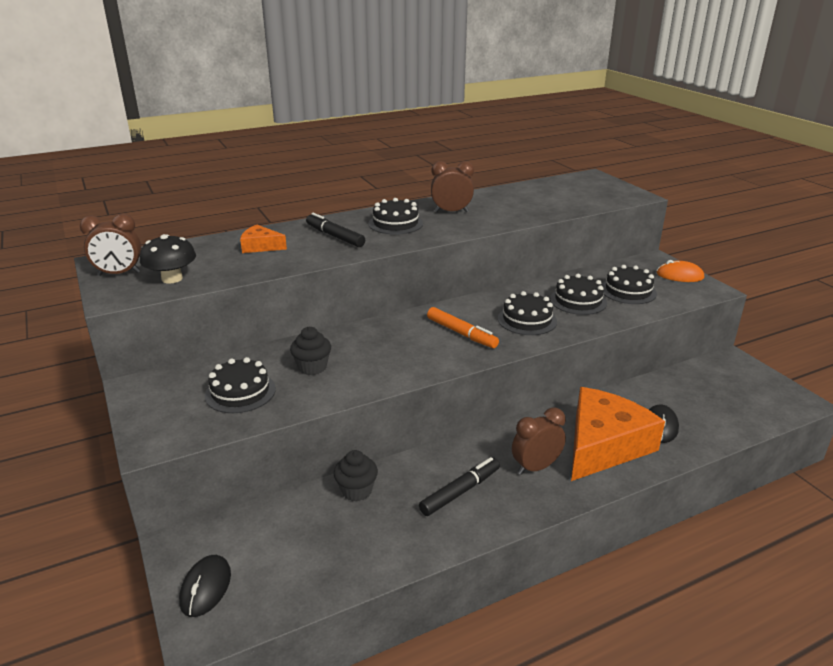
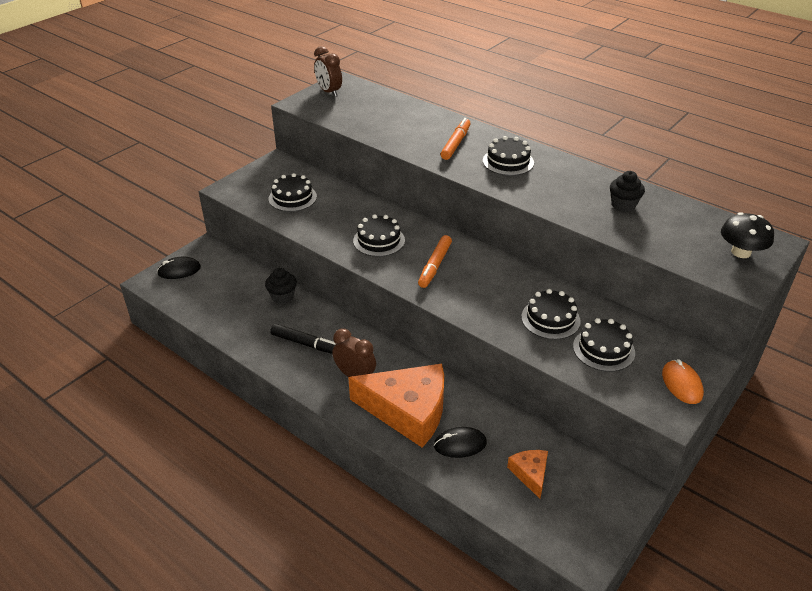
camera: 65 degrees right, 10 degrees up
(172, 278) = (336, 110): black mushroom -> black mushroom (741, 252)
(260, 246) = (410, 122): orange cheese -> orange cheese (530, 474)
(312, 367) = (338, 214): black cupcake -> black cupcake (623, 205)
(335, 236) = (455, 144): black marker -> orange marker
(451, 212) = (564, 181): brown clock -> none
(527, 320) = (486, 295): black cake -> black cake (379, 240)

